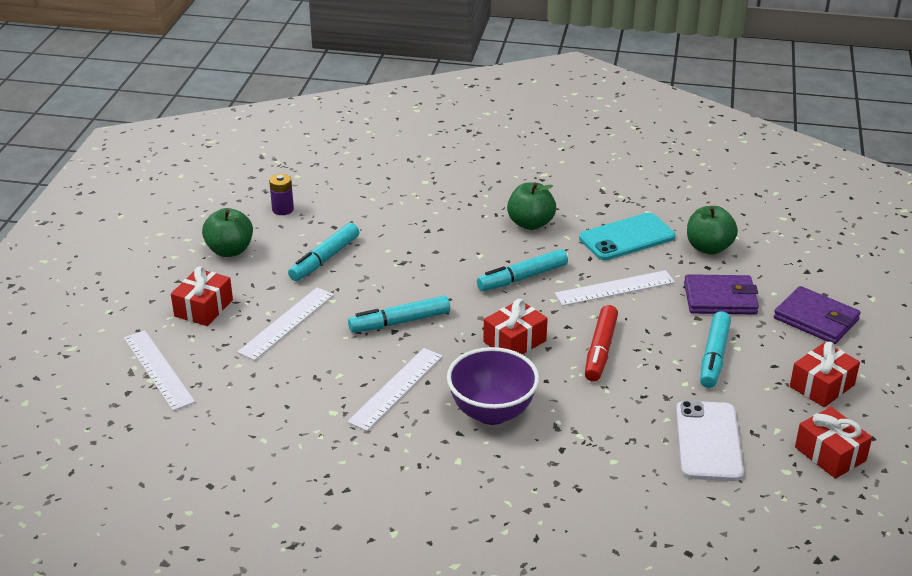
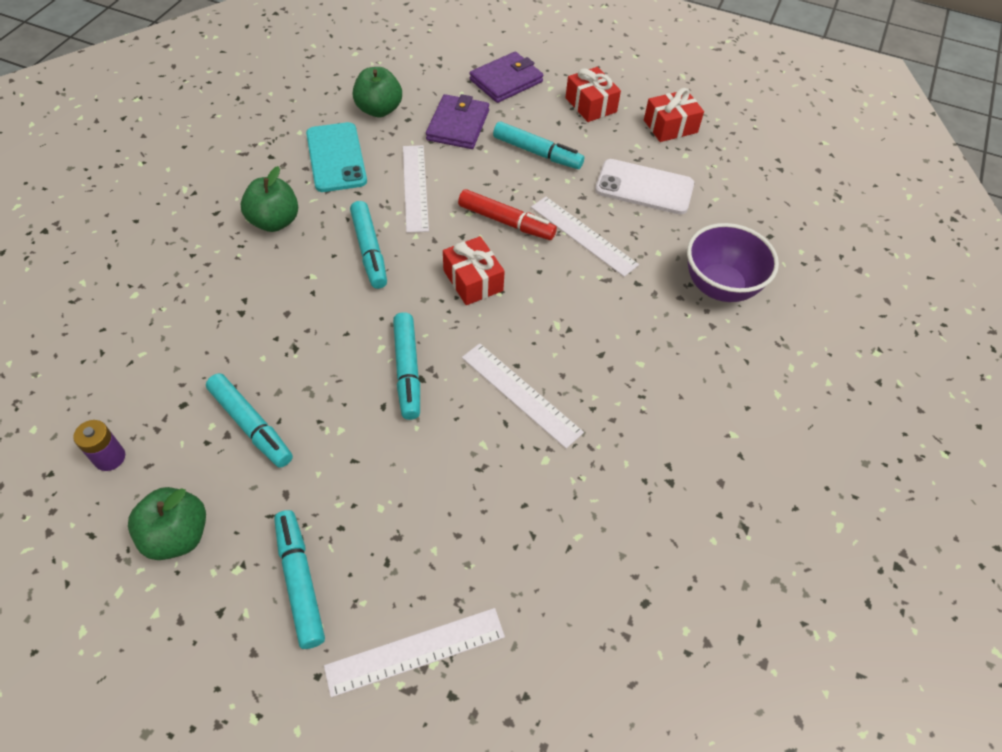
camera: 80 degrees left, 20 degrees up
(203, 308) = (300, 582): red gift -> turquoise marker
(287, 323) = (368, 485): white ruler -> white ruler (583, 235)
(492, 412) = (577, 322): purple bowl -> purple bowl (720, 287)

